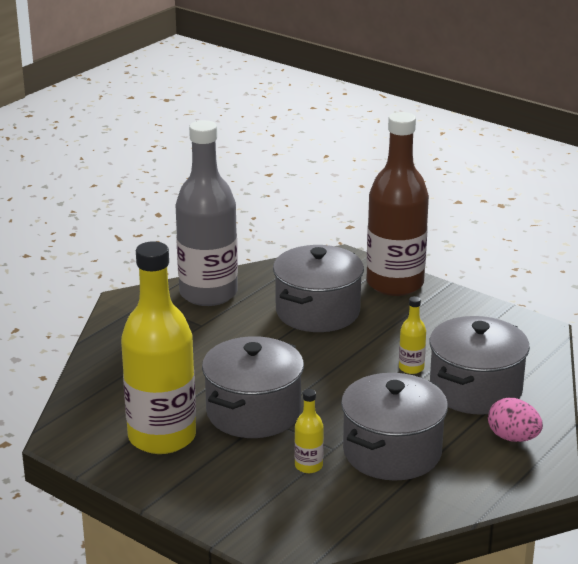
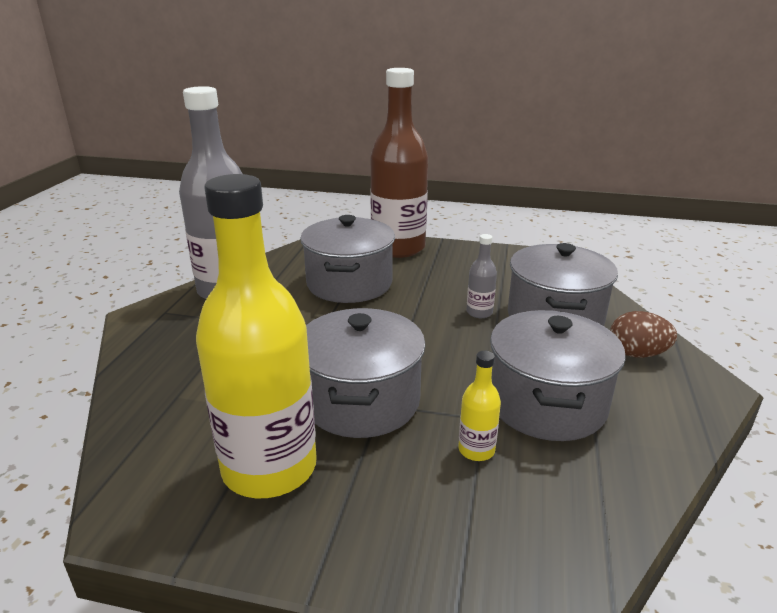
camera: 25 degrees left, 0 degrees up
(411, 368) = (479, 312): yellow bottle -> grey bottle
(513, 438) = (637, 354): pink egg -> brown egg

